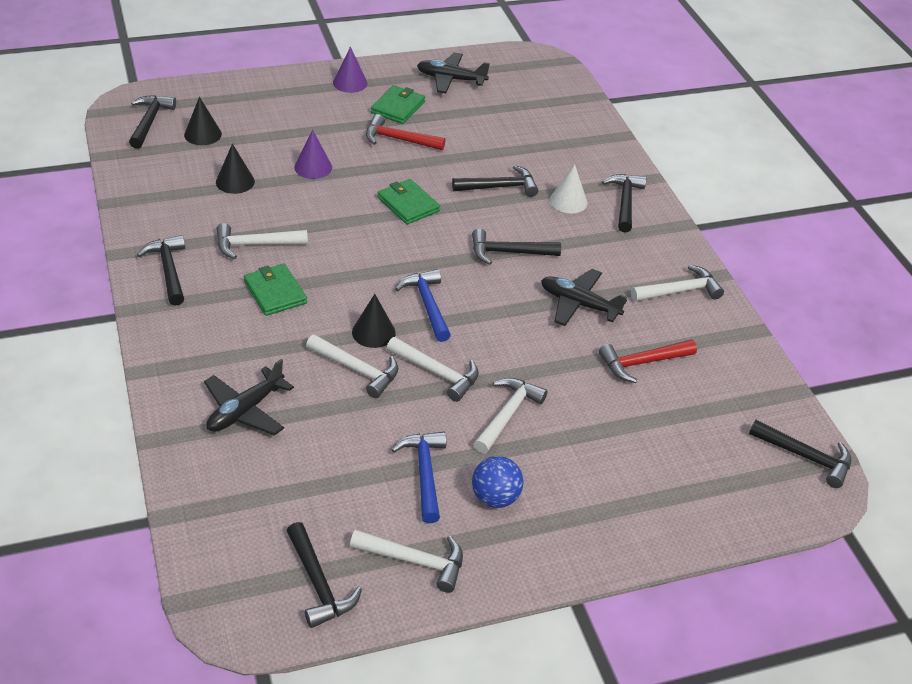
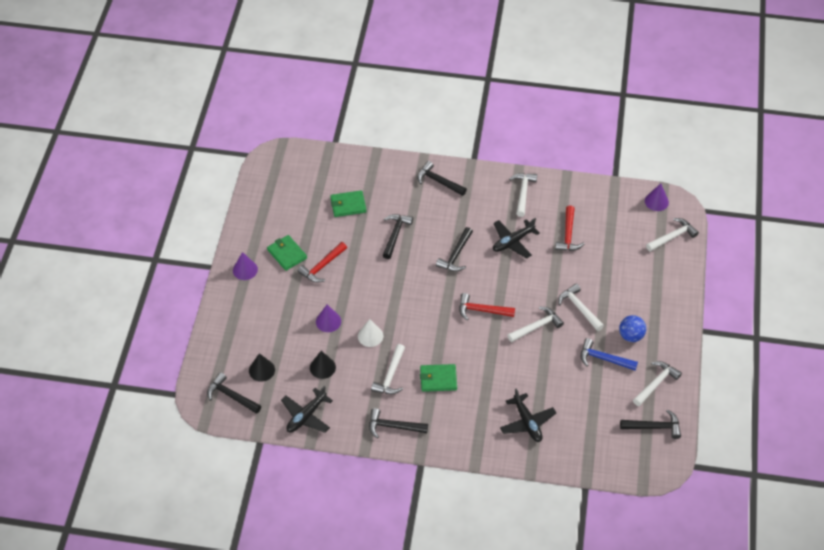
camera: 60 degrees left, 10 degrees up
(357, 370) = (518, 361): white hammer -> white hammer (672, 237)
(373, 332) = (492, 343): black cone -> none
(408, 204) = (389, 286): green wallet -> green wallet (348, 205)
(427, 305) = (482, 310): blue hammer -> red hammer
(451, 79) = (270, 214): black plane -> black plane (306, 416)
(568, 201) = (424, 207): white cone -> white cone (370, 336)
(805, 457) = (656, 201): black hammer -> purple cone

